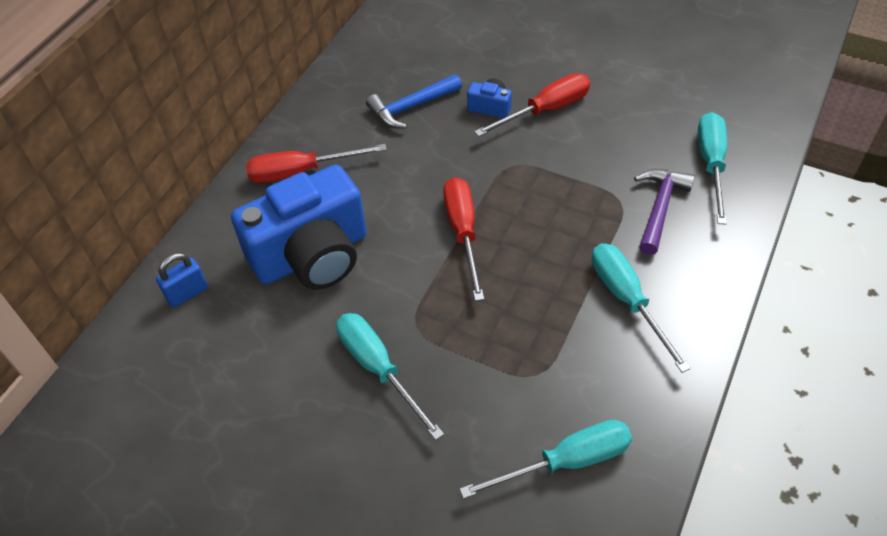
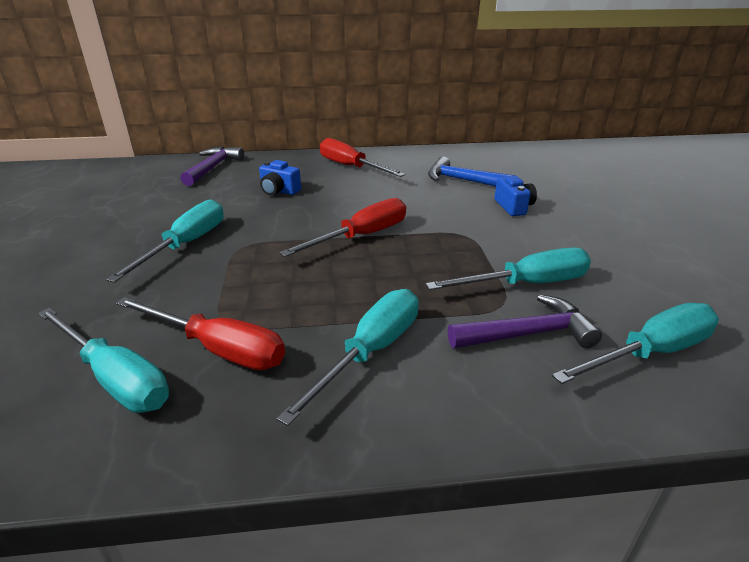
camera: 55 degrees right, 20 degrees down
(187, 293) = (213, 168): blue padlock -> purple hammer
(312, 255) = (279, 191): blue camera -> blue camera, size x0.40
(545, 110) = (552, 230): red screwdriver -> red screwdriver (218, 349)
(606, 173) = (526, 284): none -> turquoise screwdriver

